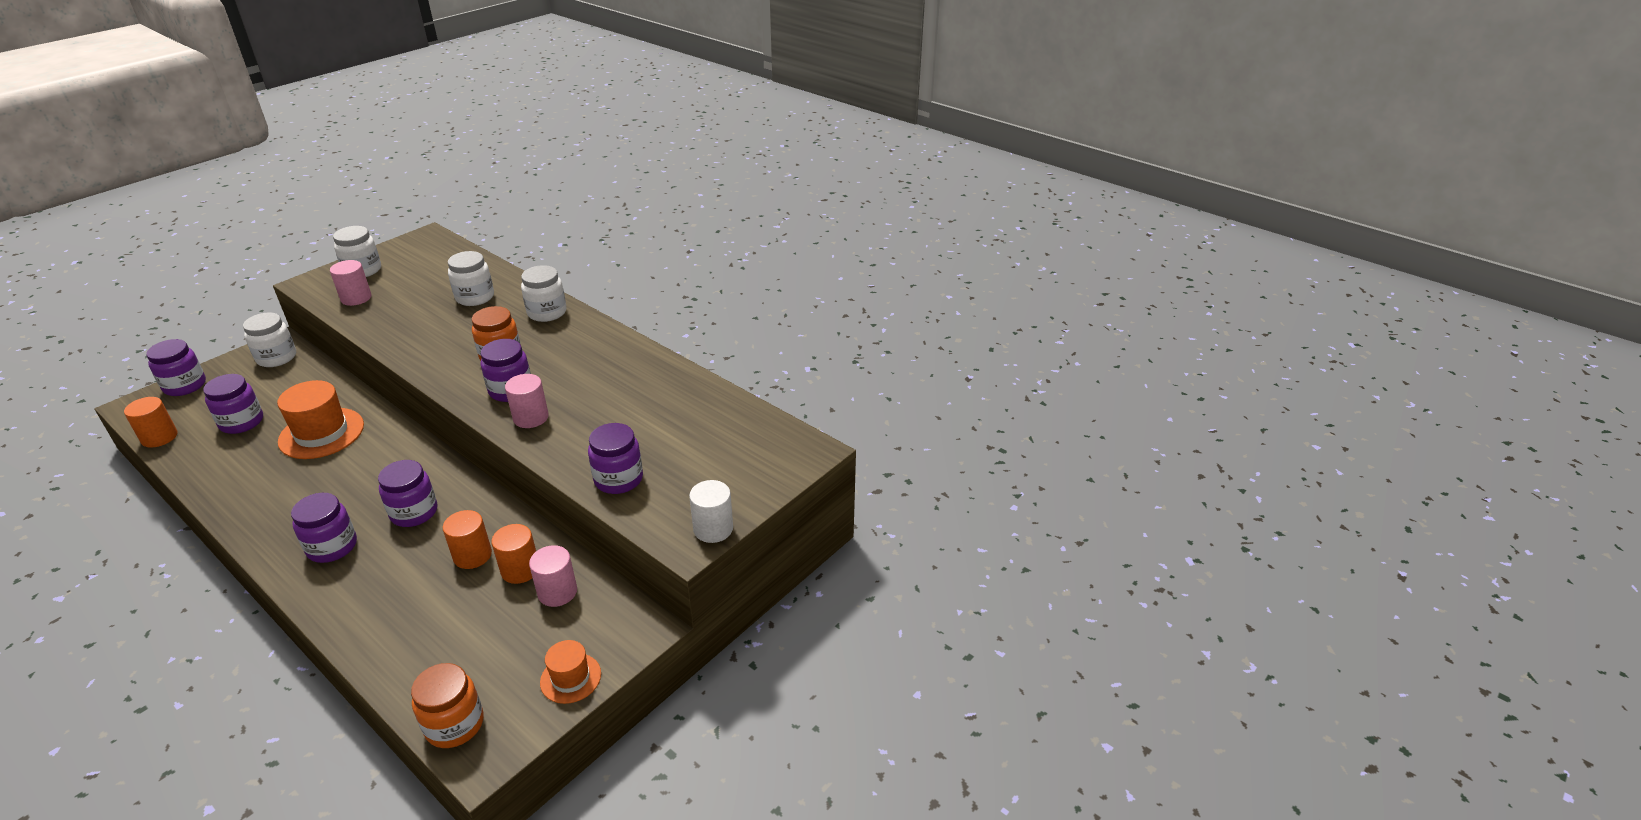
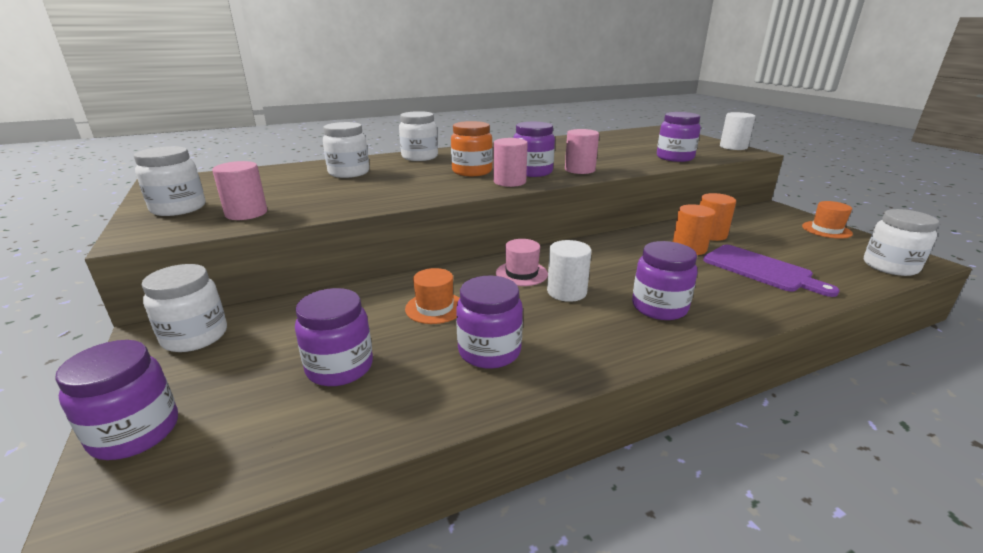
camera: 65 degrees left, 10 degrees down
(159, 437) = (284, 460): orange cylinder -> none
(321, 433) = (435, 308): orange hat -> orange hat, size x0.57
(356, 491) = (566, 292): none -> white cylinder
(388, 459) = (521, 273): none -> pink hat
(414, 512) = (619, 266): purple jar -> purple jar (489, 351)
(425, 611) = (761, 269): none -> purple cutting board
(454, 725) = (890, 266): orange jar -> white jar
(557, 592) = (737, 226): pink cylinder -> pink cylinder (509, 182)

